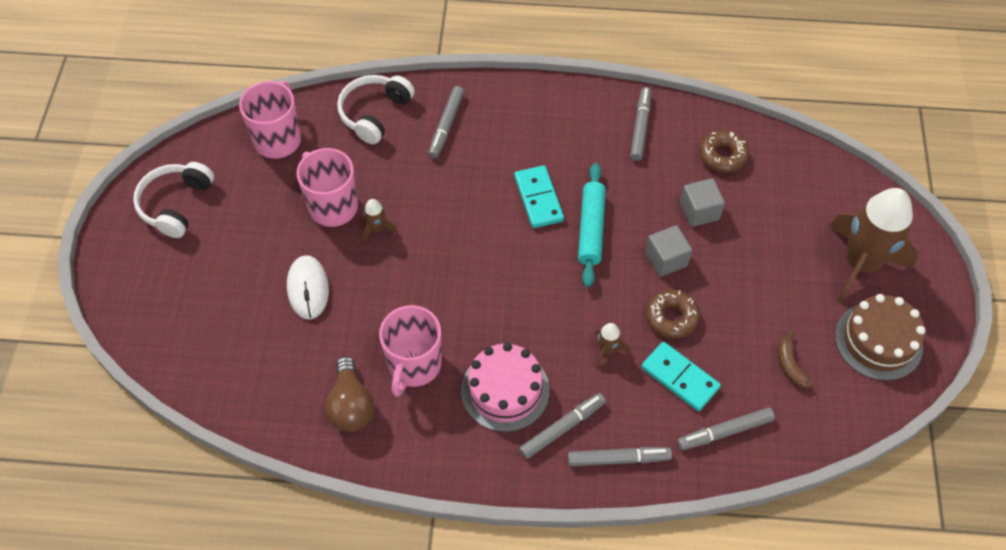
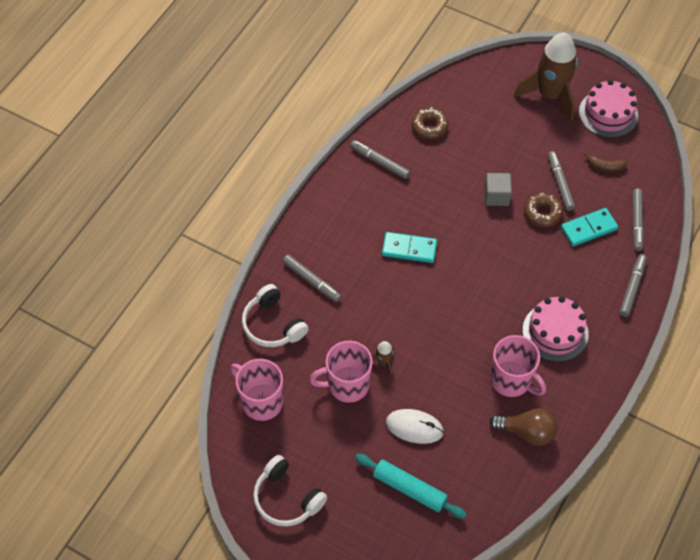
camera: 65 degrees left, 0 degrees up
(562, 428) = (597, 310): grey marker -> grey marker (560, 183)
(591, 229) = (451, 228): turquoise rolling pin -> turquoise rolling pin (409, 489)
(607, 350) = (551, 260): brown rocket -> none
(699, 211) = (467, 160): grey cube -> none
(878, 341) = (608, 113): brown cake -> pink cake

